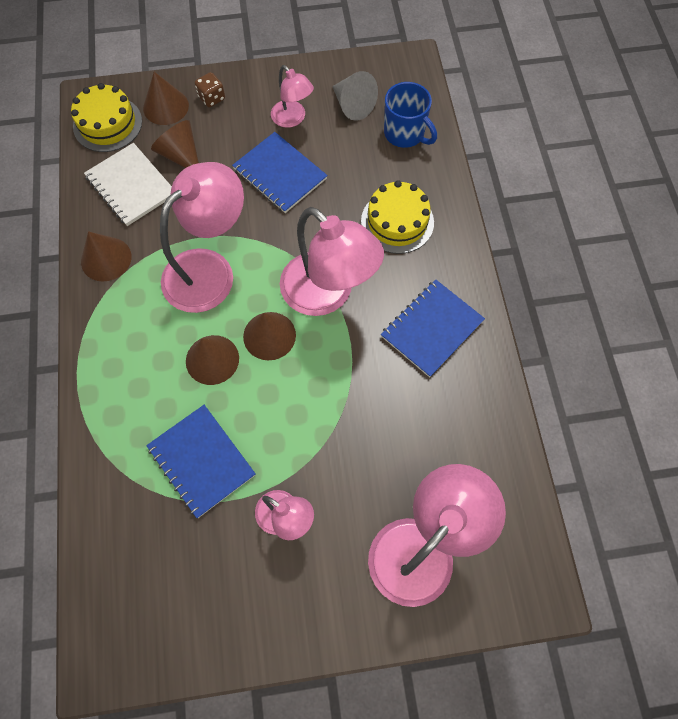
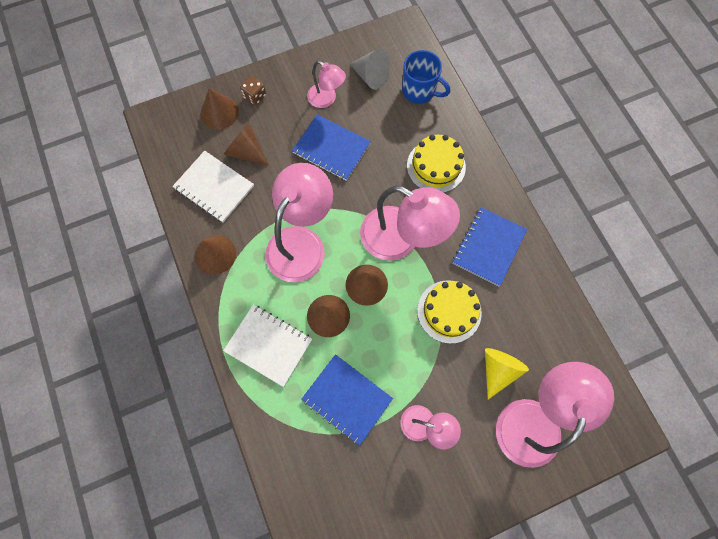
camera: 15 degrees left, 5 degrees up
(107, 124) = (176, 138): yellow cake -> yellow cake (449, 311)
(131, 375) = (269, 345): none -> white notebook
(397, 476) = (498, 369): none -> yellow cone

